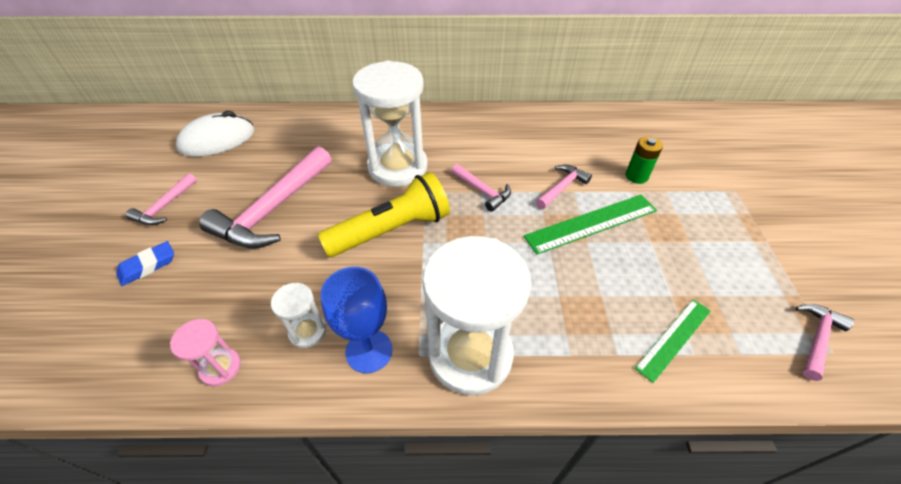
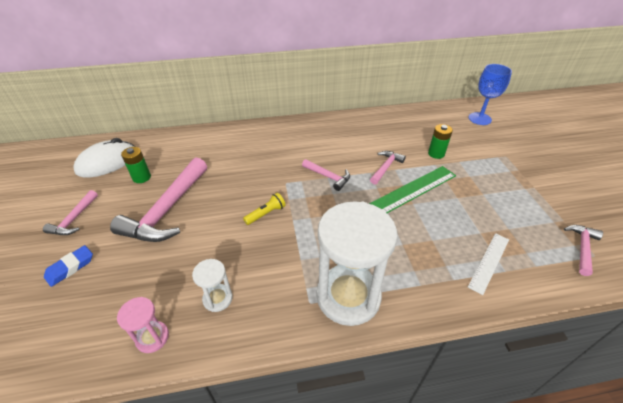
camera: 10 degrees left, 5 degrees down
(252, 164) = (141, 177): none -> green battery
(369, 351) = (270, 305): blue goblet -> blue goblet (479, 119)
(391, 230) = (266, 214): yellow flashlight -> yellow flashlight, size x0.44
(398, 167) = (259, 167): white hourglass -> none
(674, 338) = (489, 262): green ruler -> white ruler

